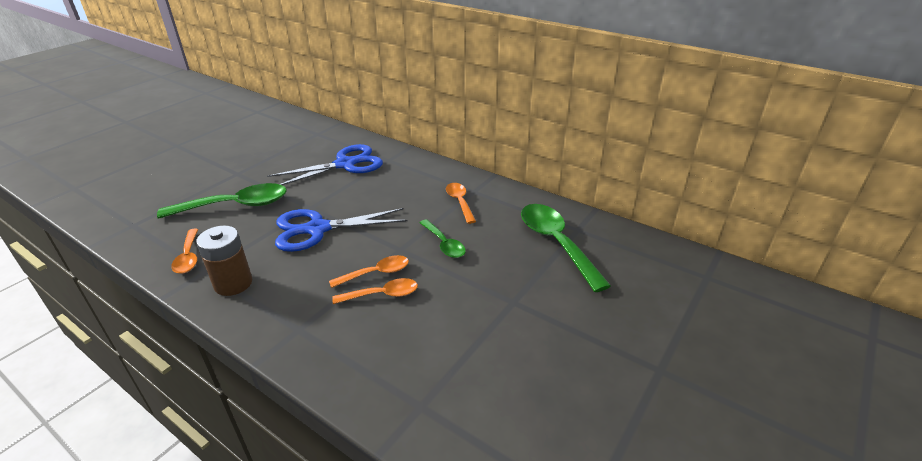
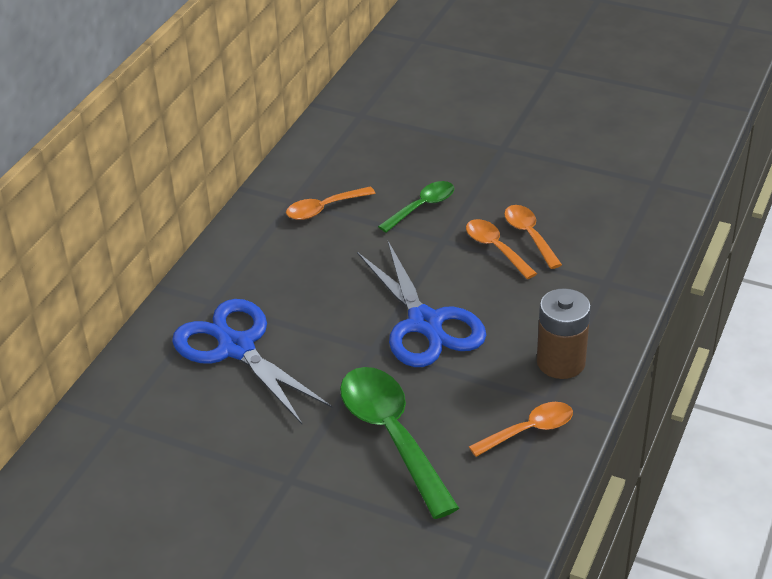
camera: 100 degrees left, 5 degrees up
(556, 243) = (393, 127): green spoon -> none

